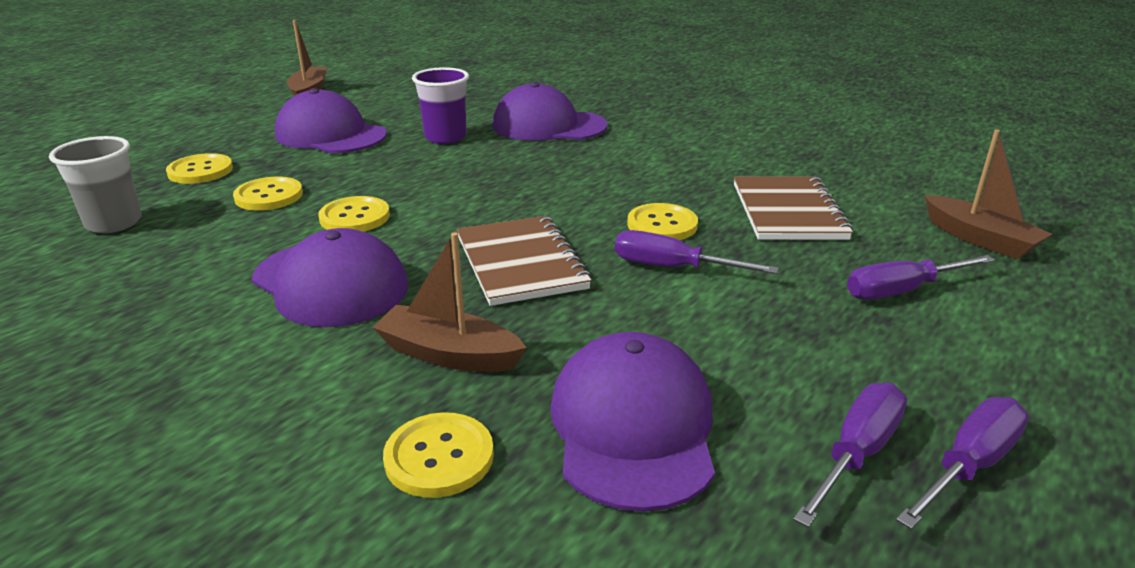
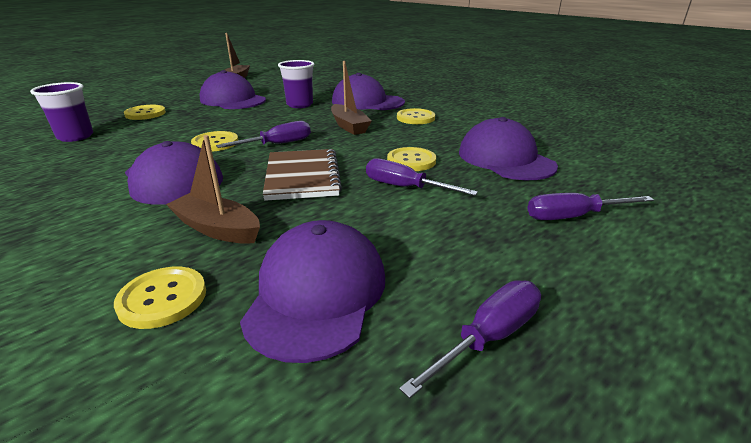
camera: 10 degrees right, 0 degrees up
(114, 223) = (75, 136): grey cup -> purple cup
(269, 196) = (173, 128): yellow button -> yellow button (415, 118)
(788, 211) = (505, 159): brown notebook -> purple cap
(969, 465) = (587, 360): purple screwdriver -> purple screwdriver (278, 144)
(979, 239) = (647, 186): brown boat -> brown boat (349, 126)

